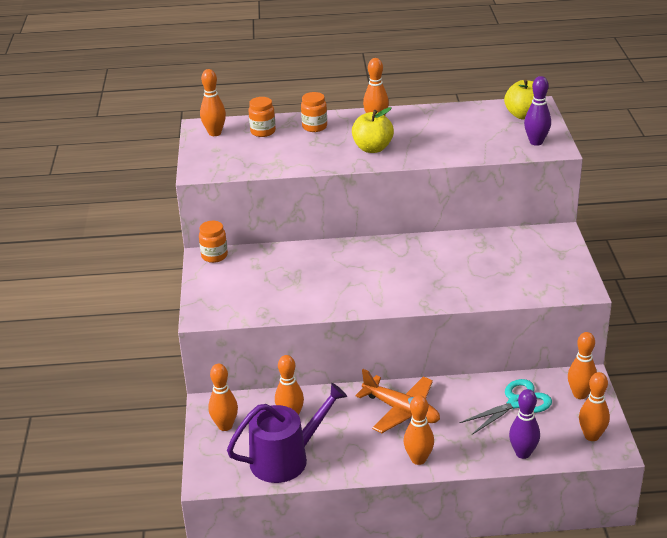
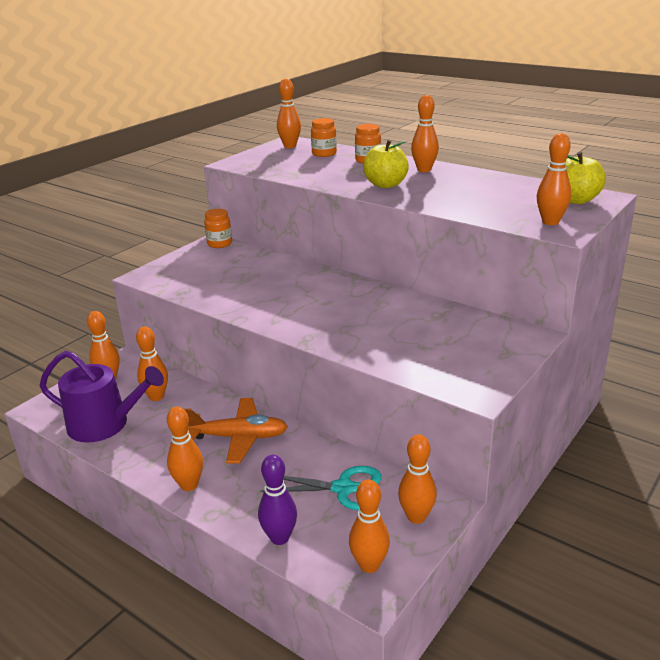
camera: 40 degrees right, 5 degrees down
(401, 410) = (239, 437): orange plane -> orange plane turned 75 degrees counterclockwise
(536, 142) = (550, 222): purple bowling pin -> orange bowling pin

